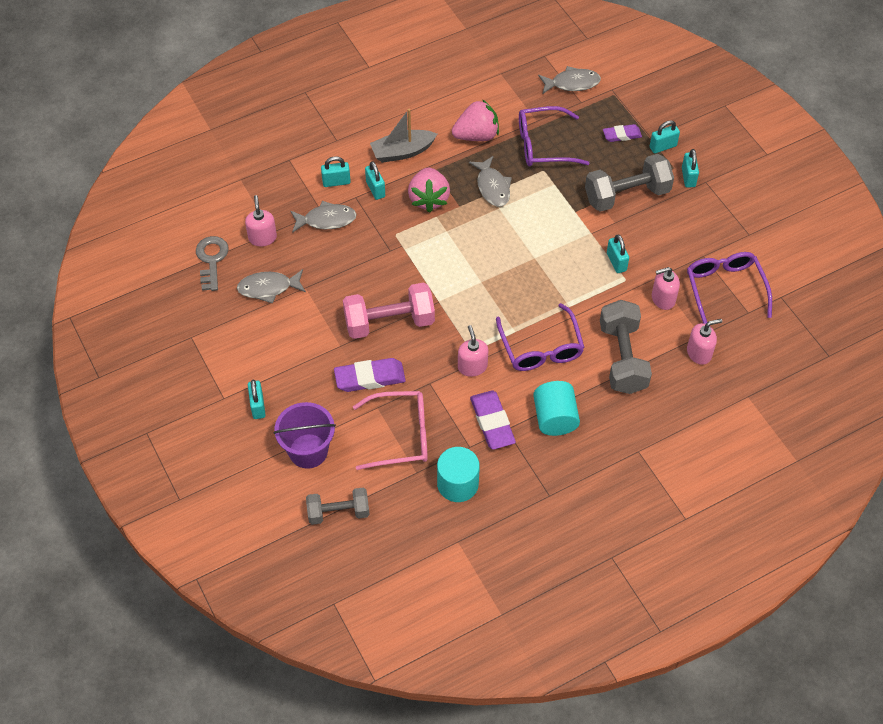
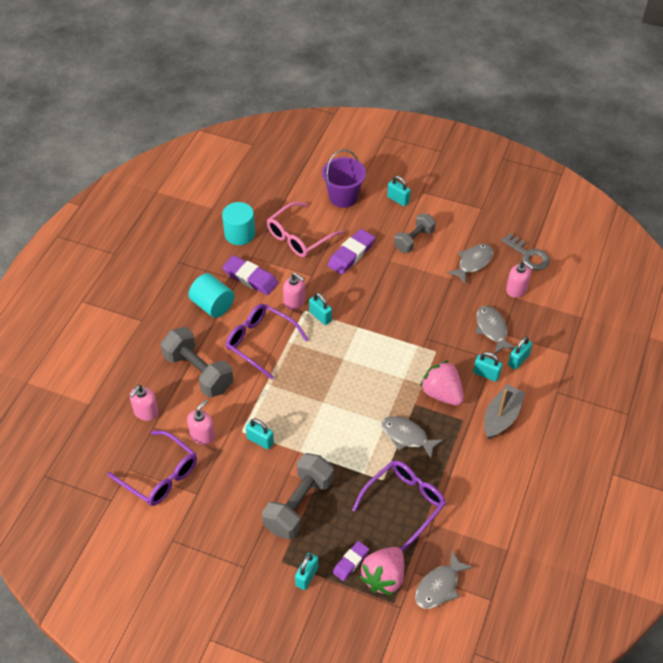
camera: 140 degrees right, 5 degrees down
(326, 220) = (492, 329): grey fish -> grey fish turned 120 degrees clockwise
(338, 512) = (293, 181): grey dumbbell -> grey dumbbell (414, 240)
(389, 322) = (375, 293): pink dumbbell -> none
(476, 135) = (464, 473): pink strawberry -> pink strawberry (384, 577)
(688, 177) = (262, 560): turquoise padlock -> turquoise padlock (320, 316)

